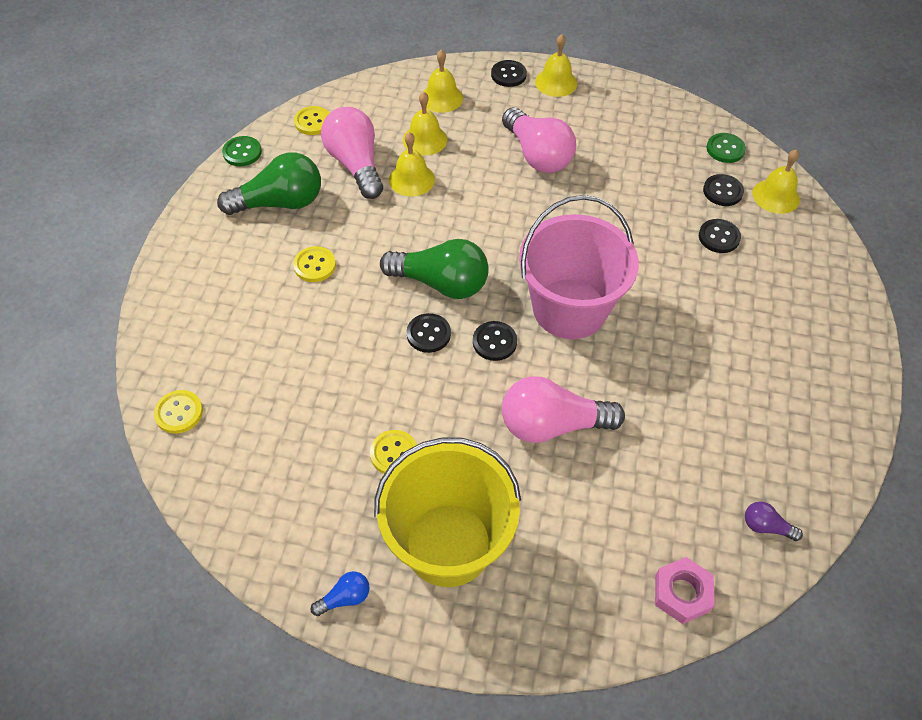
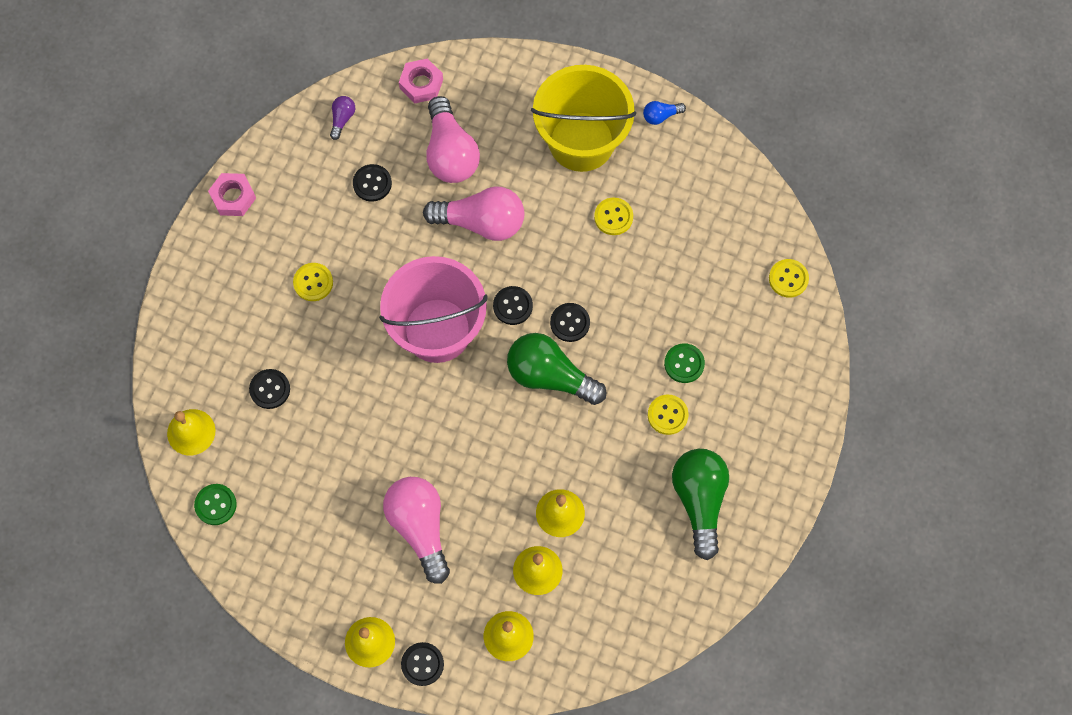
camera: 170 degrees left, 15 degrees up
(242, 152) = (739, 581): green button -> green button (684, 364)
(280, 203) = (699, 501): green light bulb -> green light bulb turned 90 degrees clockwise
(313, 122) = (659, 618): yellow button -> yellow button (313, 282)
(355, 164) = (617, 543): pink light bulb -> pink light bulb (450, 153)
(722, 191) = (242, 446): black button -> black button (372, 183)
(766, 527) = (342, 119): purple light bulb -> purple light bulb turned 105 degrees counterclockwise
(850, 411) = (233, 197): none -> pink nut

